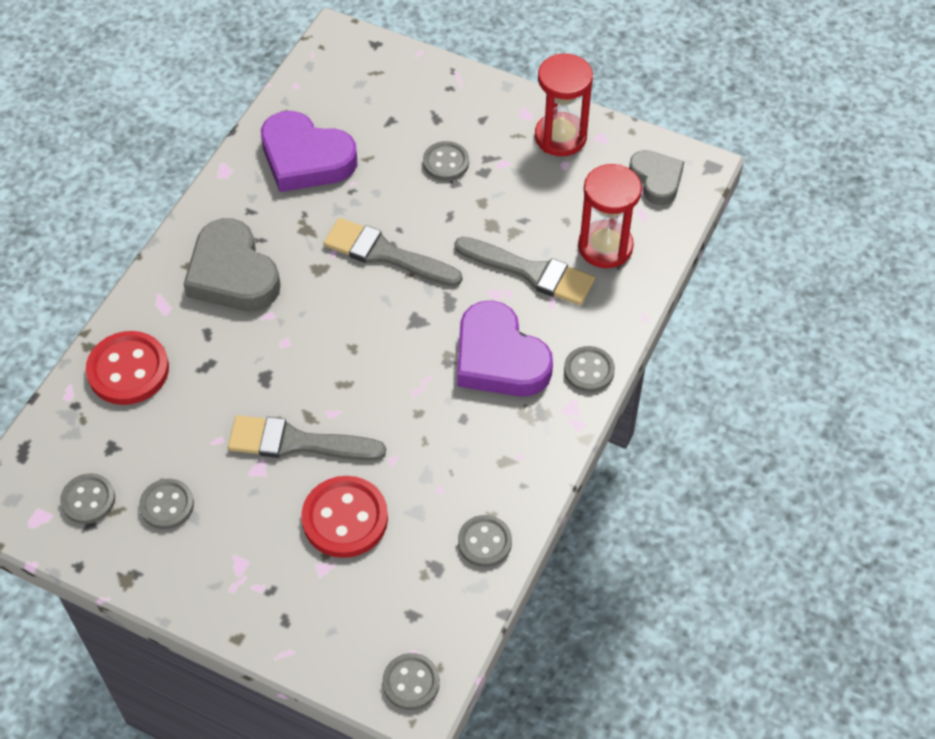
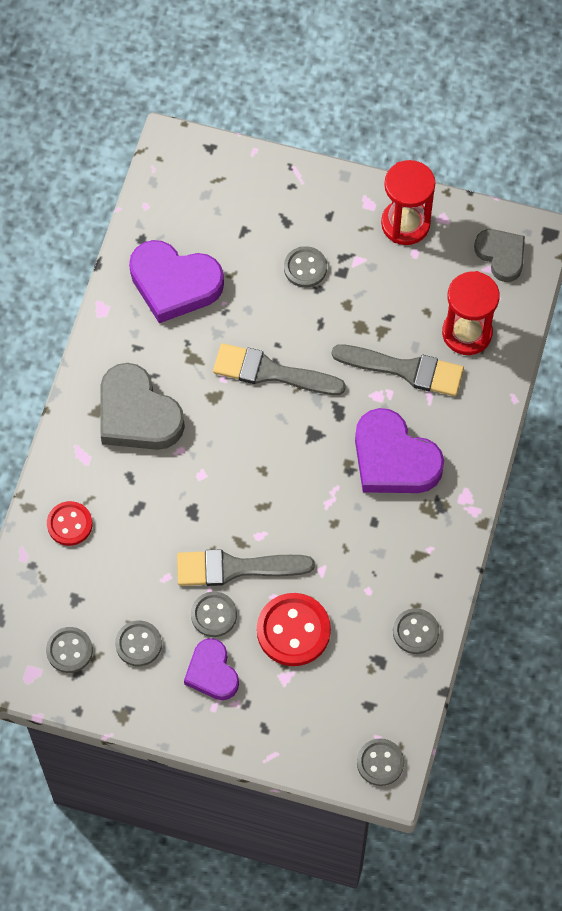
camera: 10 degrees left, 10 degrees up
(128, 370) = (69, 524): red button -> red button, size x0.63
(241, 549) = (212, 672): none -> purple heart
(589, 370) = (474, 458): grey button -> grey button (214, 615)

